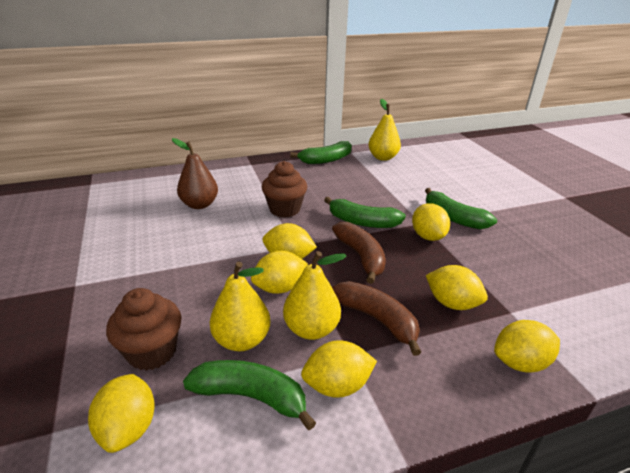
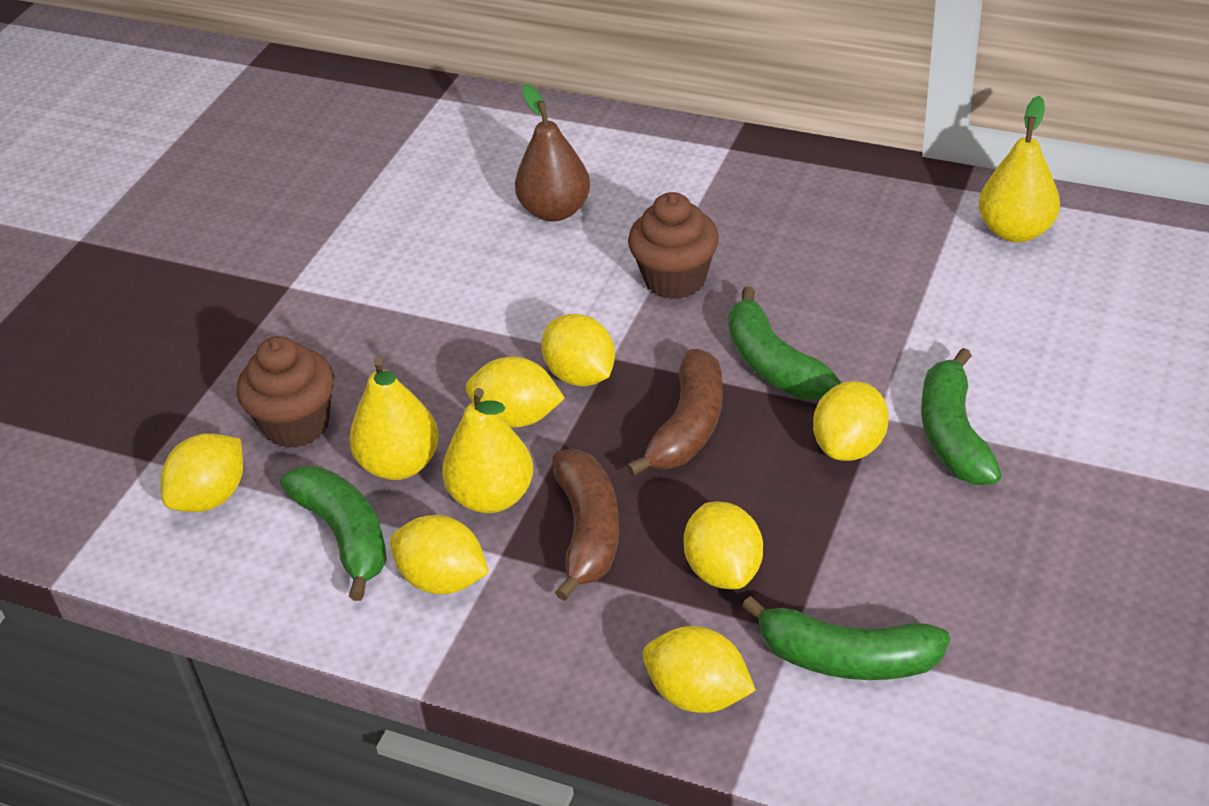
camera: 45 degrees right, 10 degrees up
(326, 160) = (883, 191): green banana -> green banana (846, 658)

